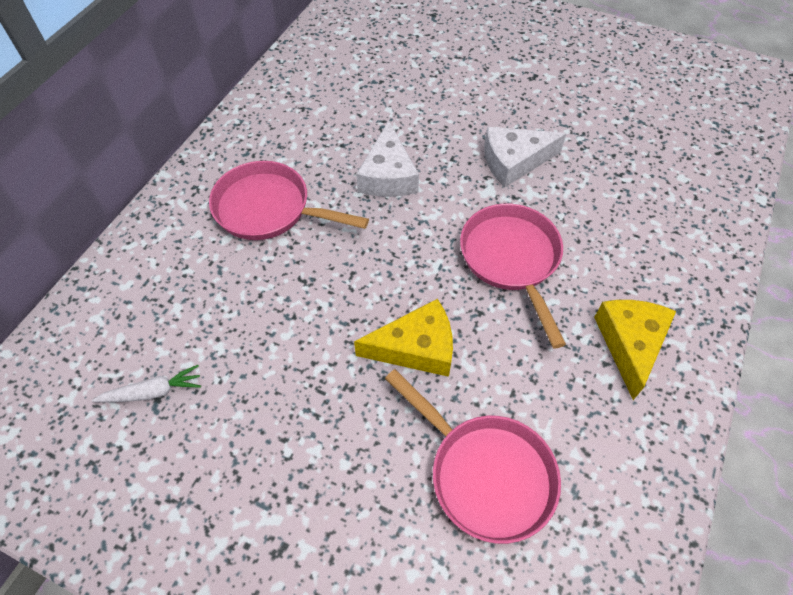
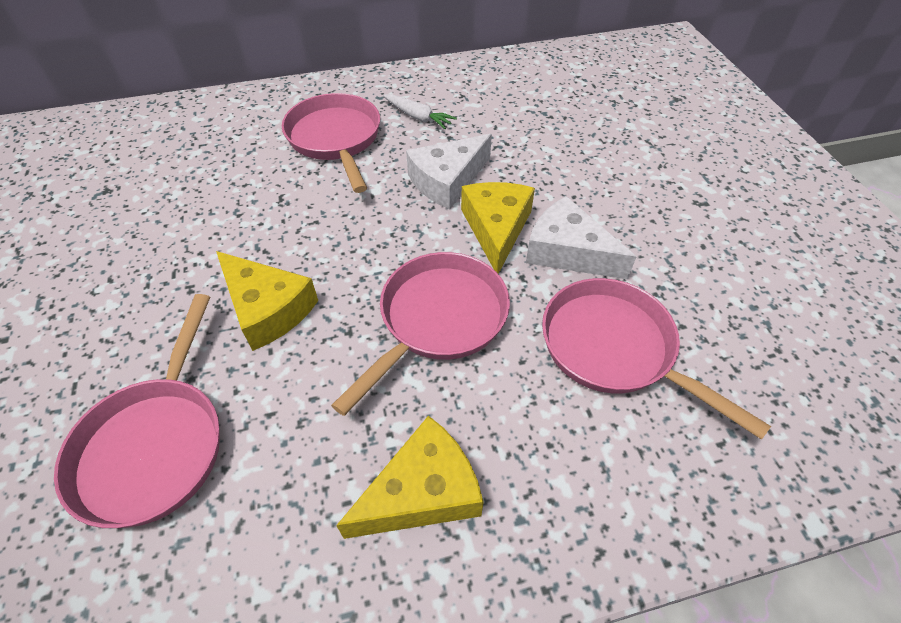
camera: 50 degrees right, 5 degrees down
(153, 392) = (110, 185): white carrot -> white carrot (418, 117)
(461, 181) = (496, 228): none -> yellow cheese
(604, 194) = (614, 349): none -> pink pan

